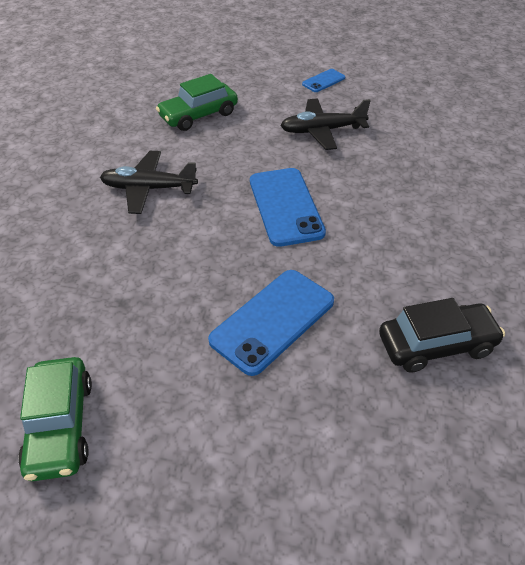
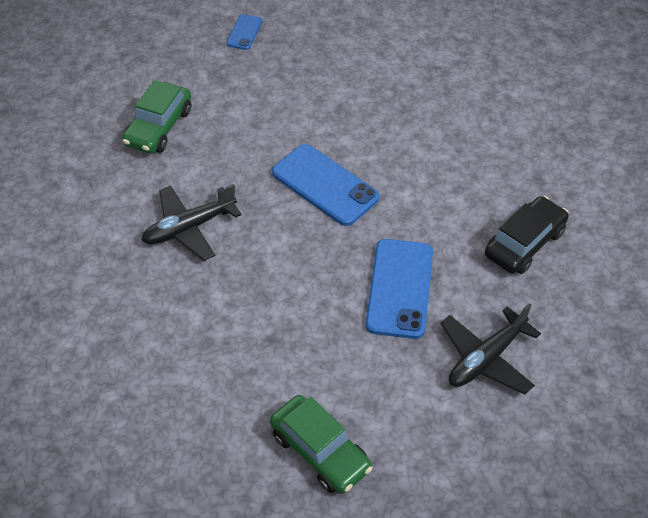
camera: 35 degrees left, 5 degrees up
(322, 131) = (291, 91): black plane -> black plane (486, 358)

